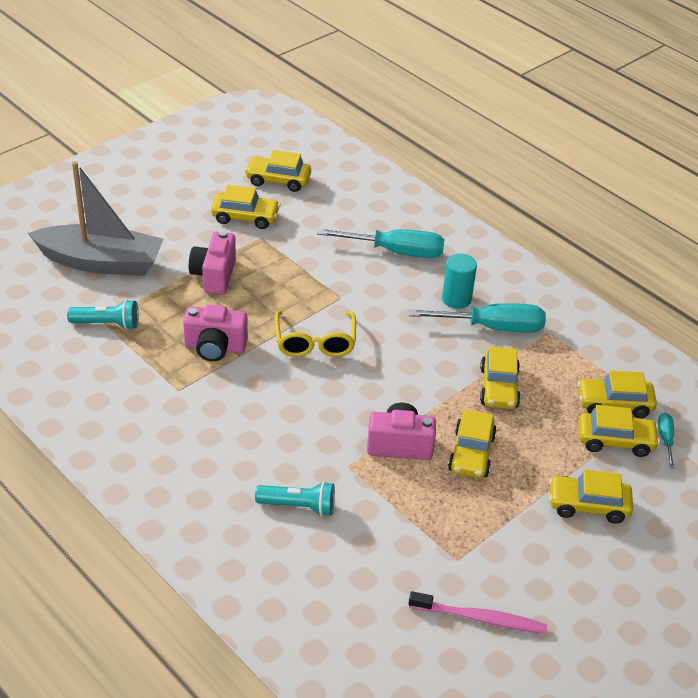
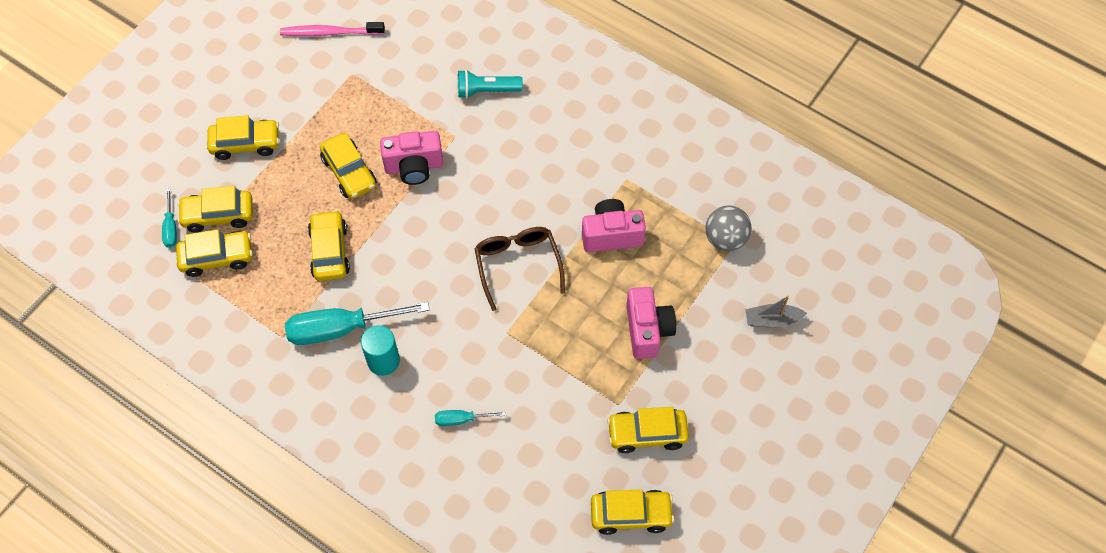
camera: 170 degrees right, 20 degrees up
(101, 262) = (772, 320): grey boat -> grey boat, size x0.42
(107, 324) = (725, 239): turquoise flashlight -> grey ball
(315, 342) = (517, 265): yellow glasses -> brown glasses
(395, 252) = (461, 419): turquoise screwdriver -> turquoise screwdriver, size x0.48
(471, 453) = (349, 172): yellow car -> yellow car turned 150 degrees clockwise

